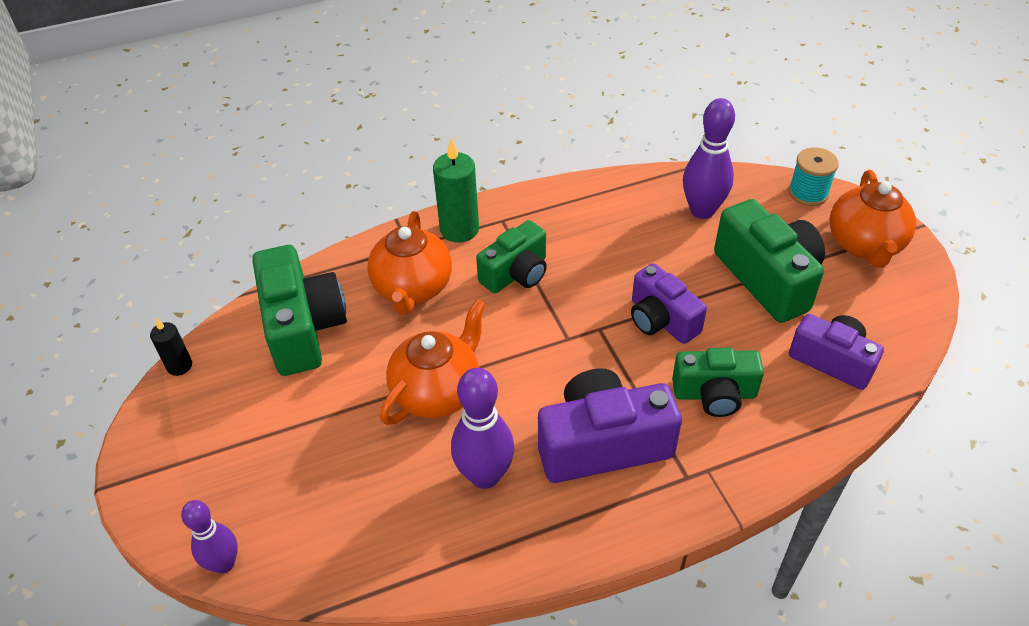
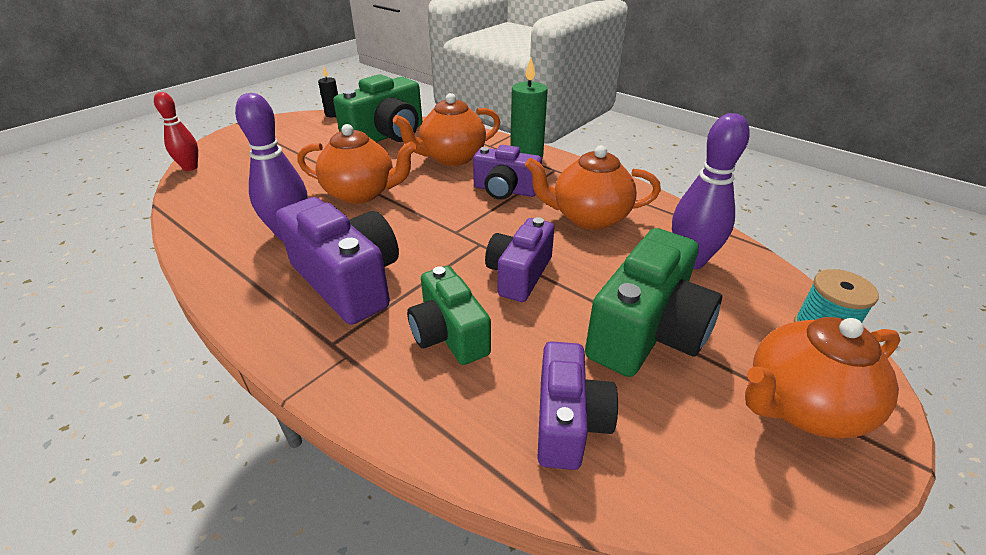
camera: 60 degrees right, 10 degrees down
(224, 563) = (190, 167): purple bowling pin -> red bowling pin
(516, 273) = (505, 190): green camera -> purple camera
(604, 238) = (588, 217): none -> orange teapot

